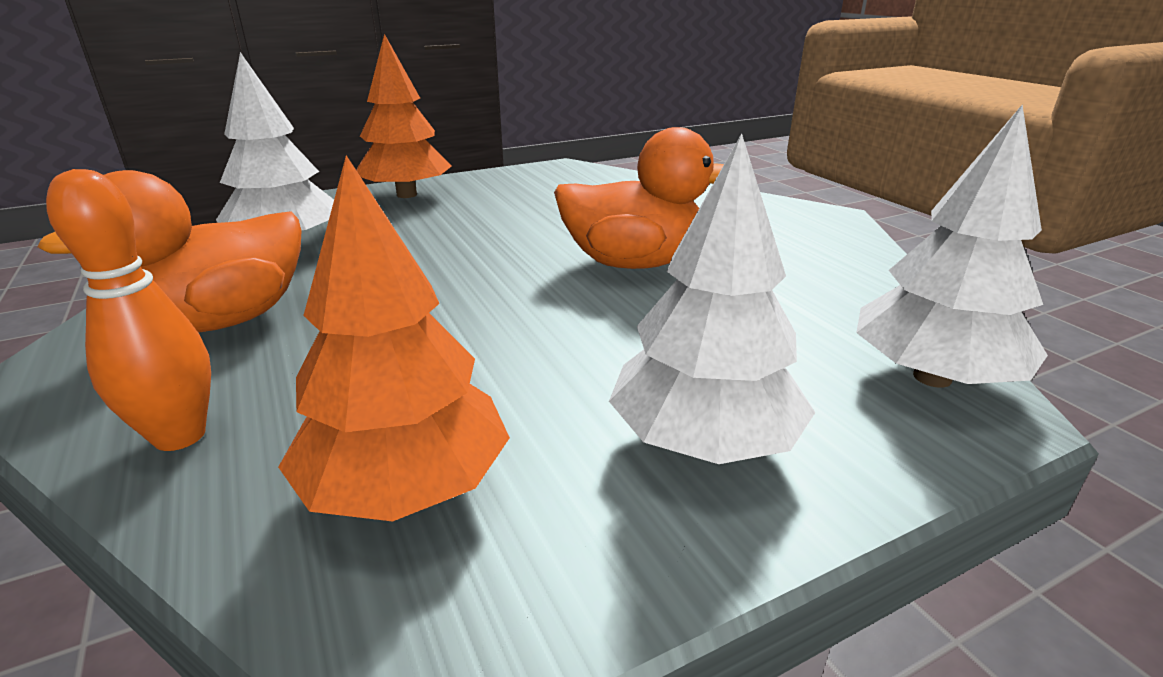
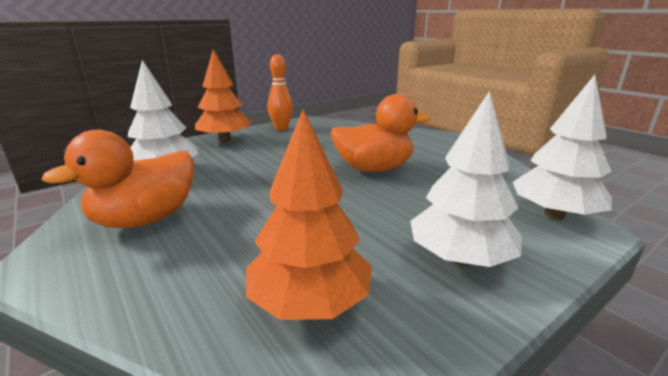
camera: 10 degrees left, 5 degrees down
(180, 436) = (153, 289): orange bowling pin -> orange bowling pin (281, 128)

